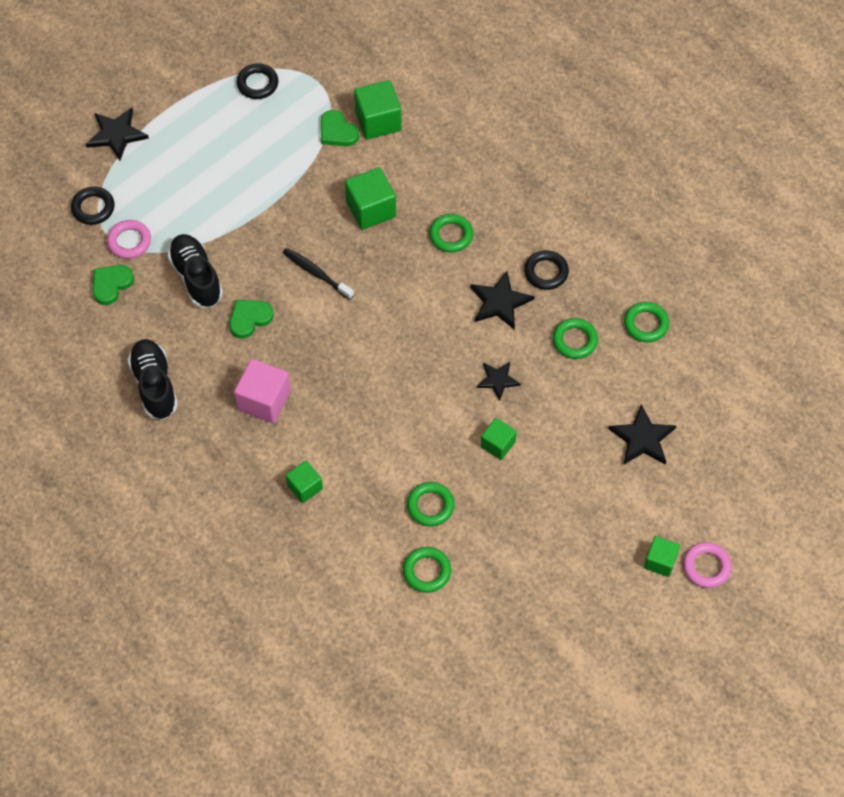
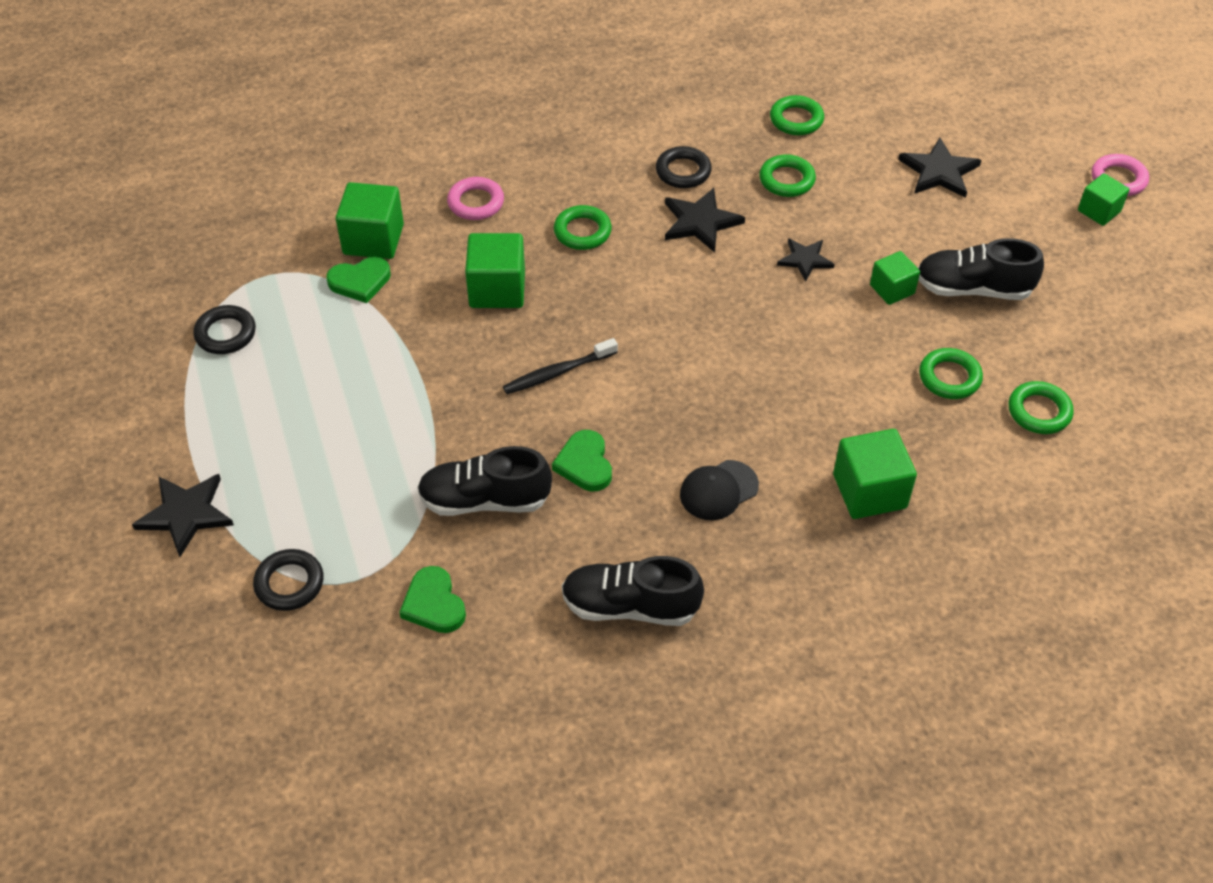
camera: 65 degrees left, 10 degrees down
(129, 241) = (376, 558): pink ring -> pink ring (476, 202)
(264, 400) = (718, 490): pink cube -> black cap
(305, 487) = (869, 491): green cube -> green cube, size x1.60
(526, 496) = (972, 289): none -> black shoe

